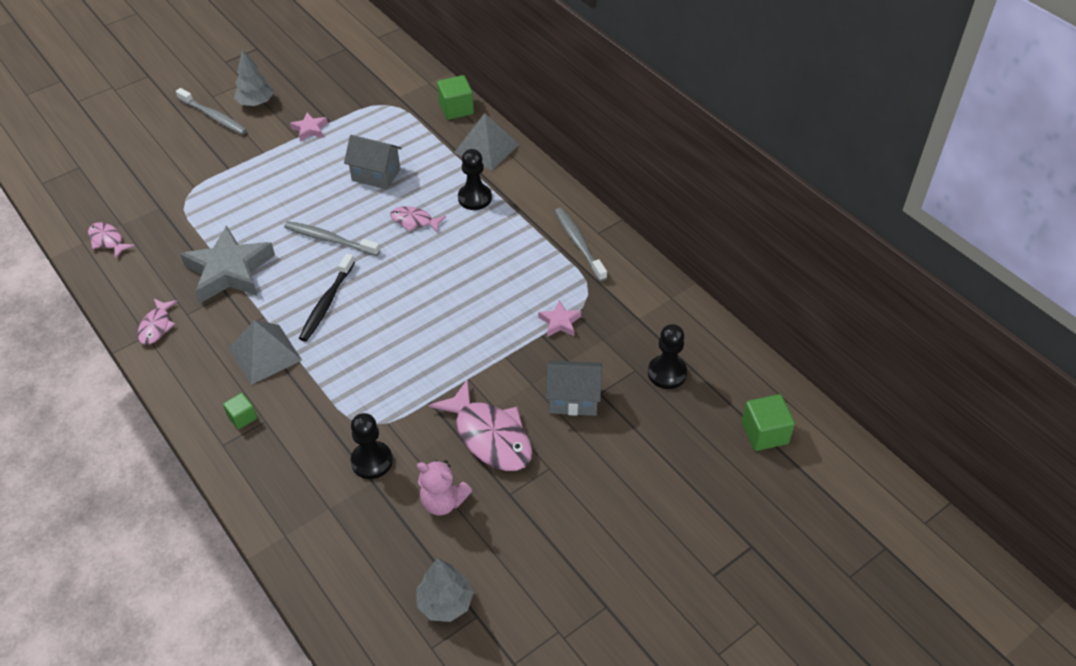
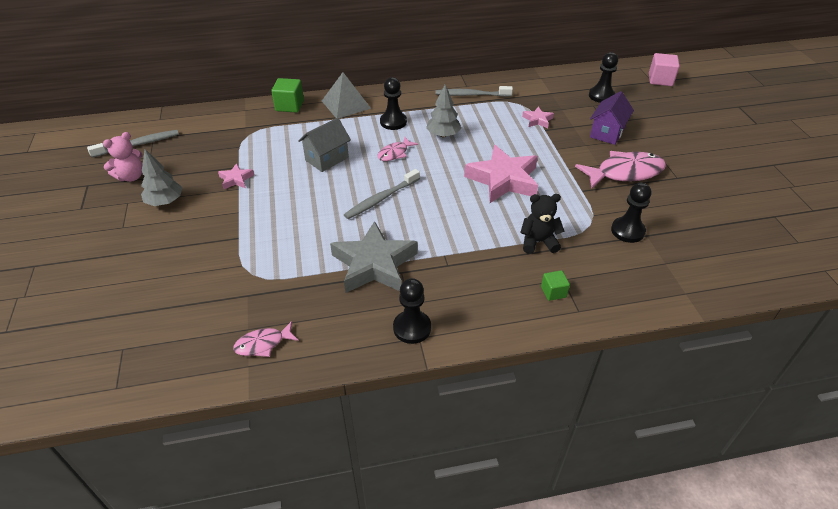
camera: 65 degrees left, 5 degrees down
(156, 326) = (412, 328): pink fish -> black pawn
(214, 117) = (154, 232): grey toothbrush -> grey toothbrush (138, 144)
(265, 354) = (488, 263): grey pyramid -> none
(316, 385) = (538, 242): none -> black teddy bear
(326, 303) = (452, 216): black toothbrush -> none
(413, 325) = (503, 180): none -> pink star
(443, 501) = (675, 207): pink teddy bear -> pink teddy bear (131, 177)
(445, 602) = (762, 227): grey tree -> grey tree (443, 135)
(573, 399) = (607, 133): grey house -> purple house
(764, 433) = (660, 80): green cube -> pink cube

